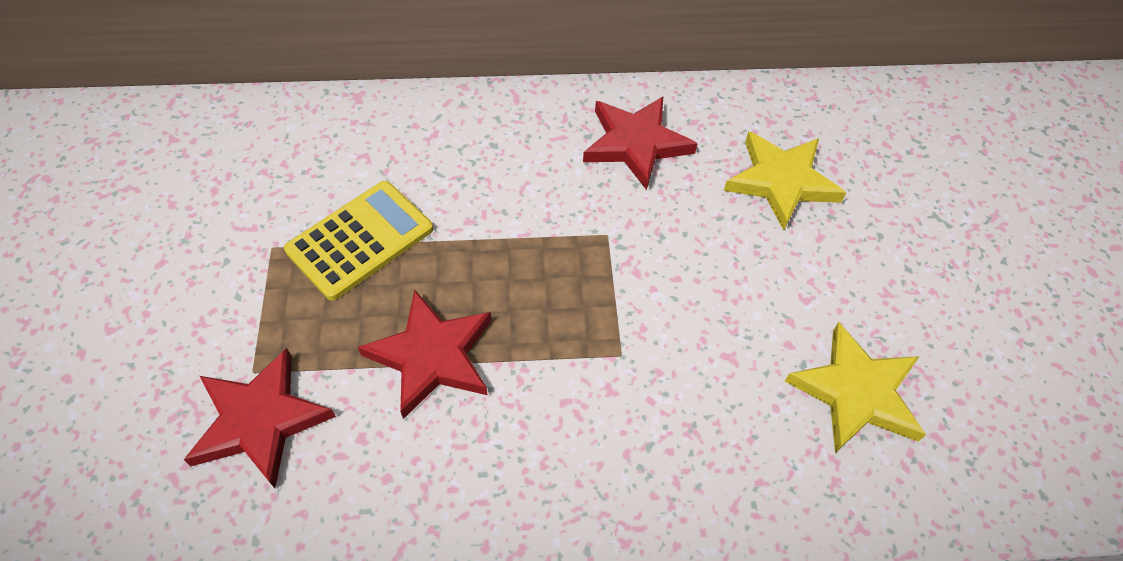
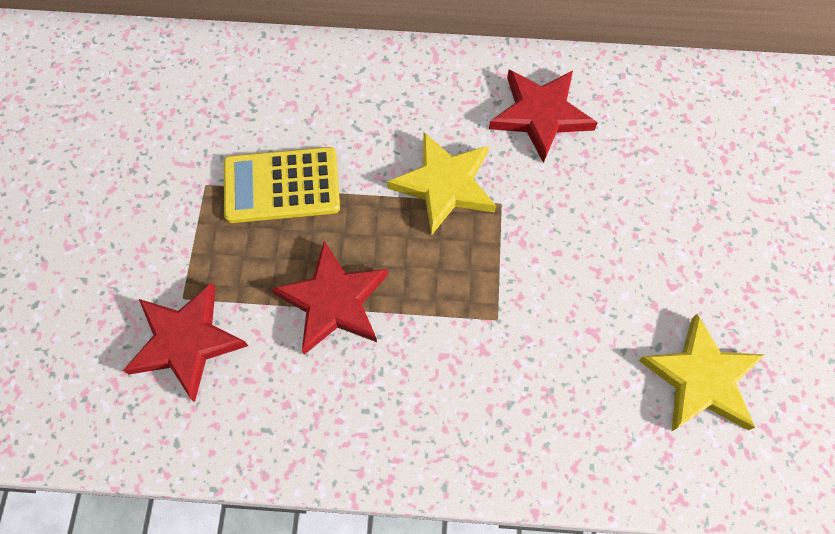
camera: 10 degrees right, 10 degrees up
(360, 240) = (282, 186): yellow calculator -> yellow calculator turned 150 degrees counterclockwise
(781, 181) = (671, 167): yellow star -> yellow star (445, 185)

